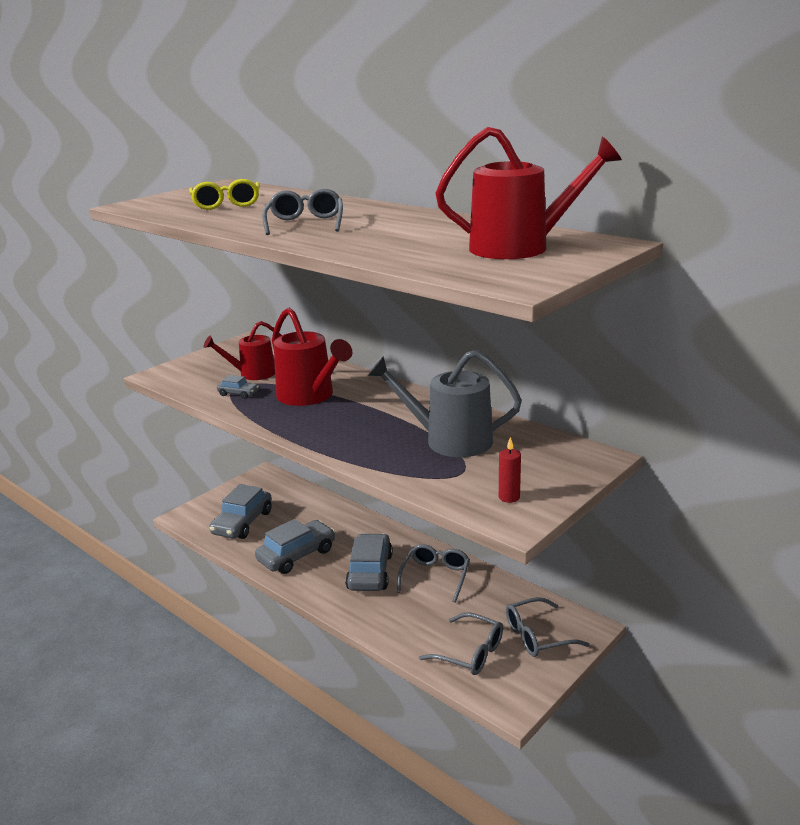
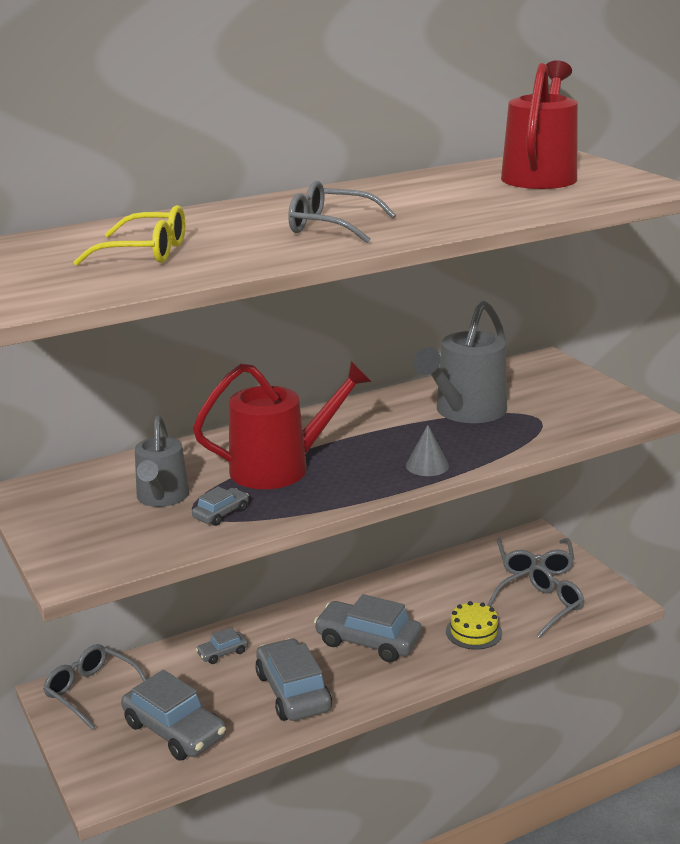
camera: 70 degrees left, 0 degrees up
(253, 374) = (162, 497): red watering can -> grey watering can
(327, 516) = (222, 653): none -> grey car
(340, 443) = (427, 465): none -> grey cone
(409, 621) = (473, 632): none -> yellow cake
(435, 577) = (407, 599): grey glasses -> grey glasses (92, 692)
(509, 497) = (596, 407): red candle -> none

